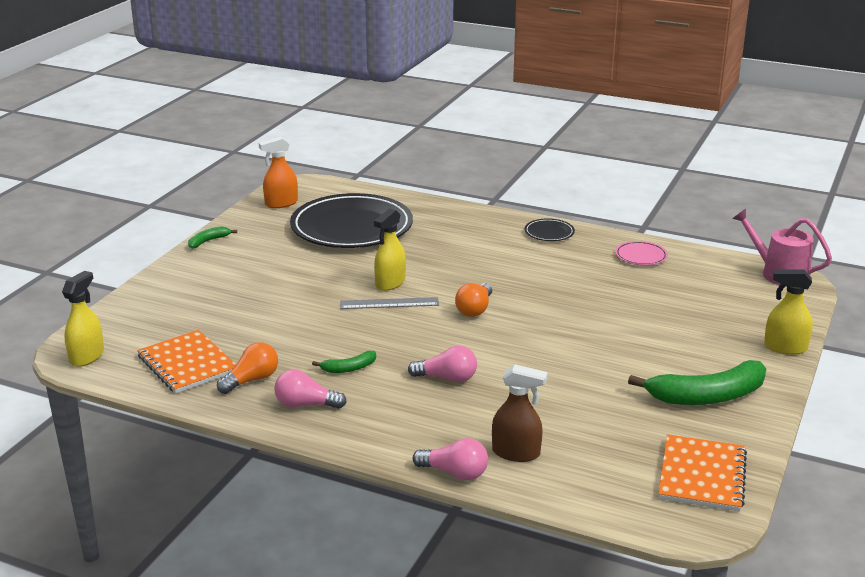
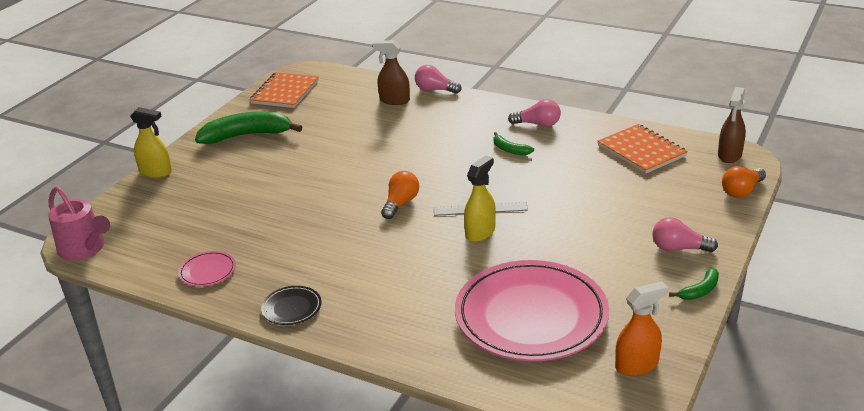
camera: 175 degrees left, 5 degrees up
(87, 356) = (729, 155): yellow spray bottle -> brown spray bottle
(251, 380) = (584, 140): orange light bulb -> orange light bulb (742, 191)
(349, 368) = (510, 150): green banana -> green banana turned 120 degrees counterclockwise
(352, 227) = (531, 316): black plate -> pink plate
(447, 378) = (433, 144): pink light bulb -> pink light bulb (679, 248)

